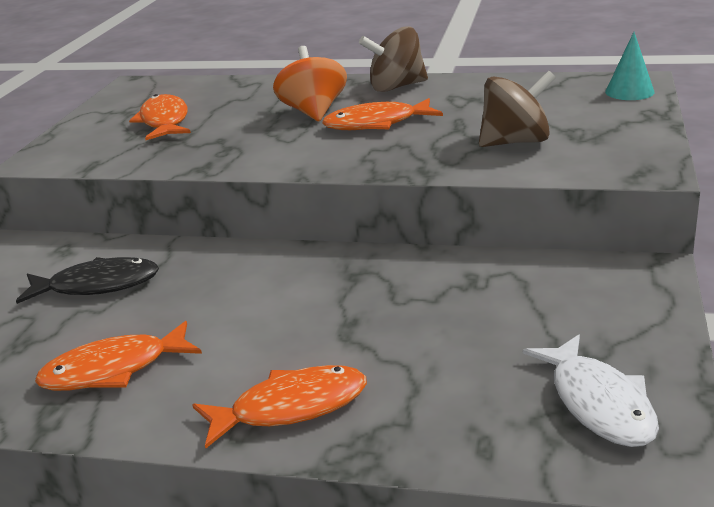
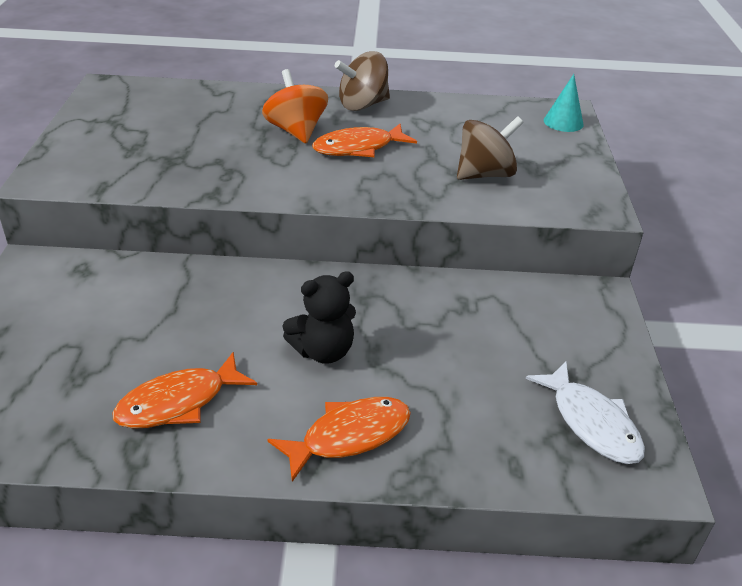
camera: 15 degrees left, 10 degrees up
(97, 285) = (131, 310): black fish -> none
(164, 121) = (155, 135): orange fish -> none
(290, 324) = (323, 351): none -> black teddy bear

